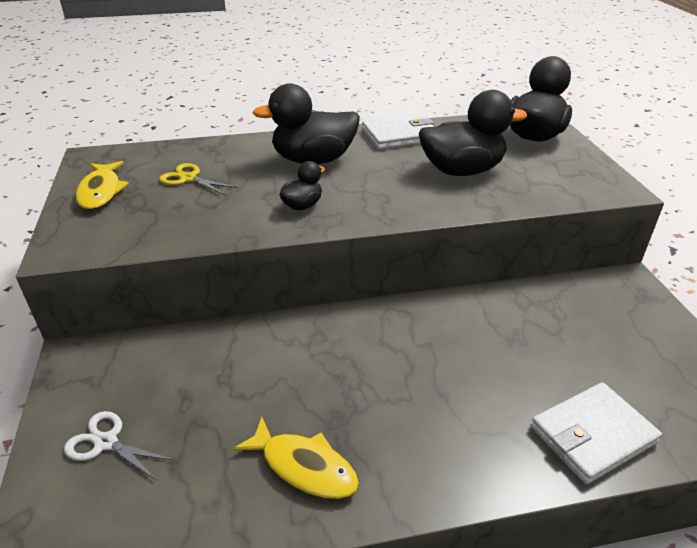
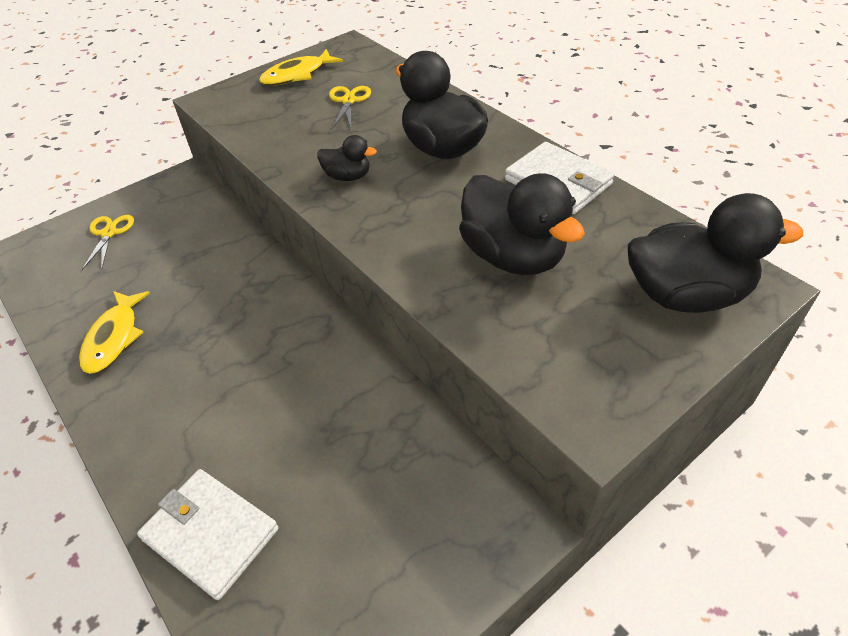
camera: 65 degrees right, 10 degrees up
(106, 443) = (109, 233): white scissors -> yellow scissors

